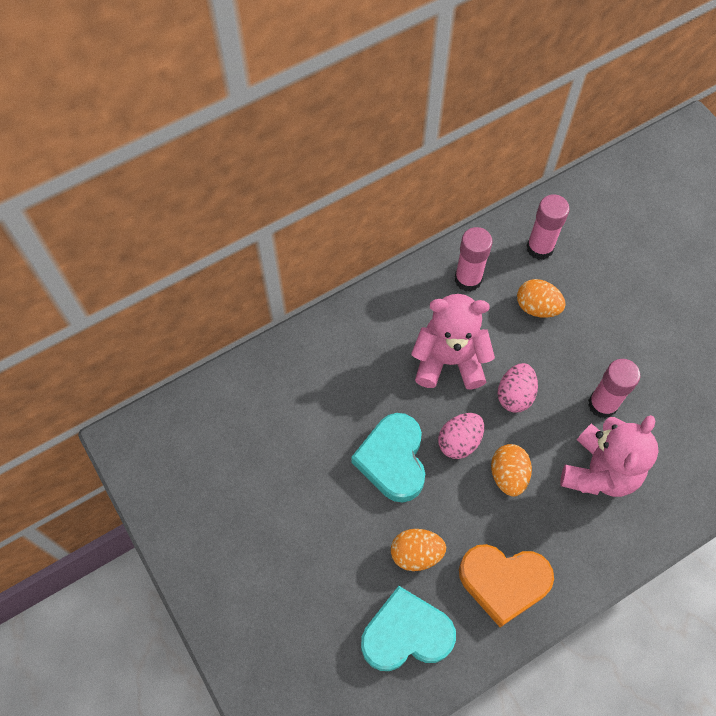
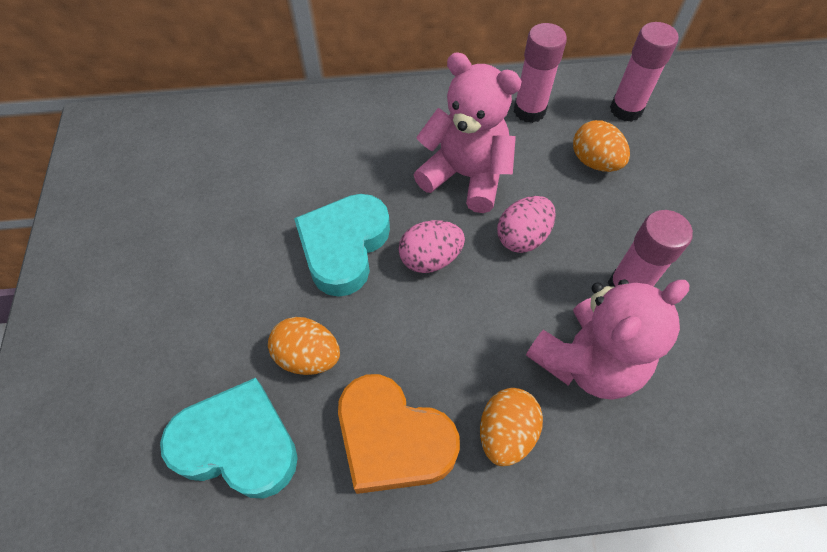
camera: 25 degrees right, 5 degrees down
(508, 475) = (468, 317): orange egg -> orange egg (506, 433)

